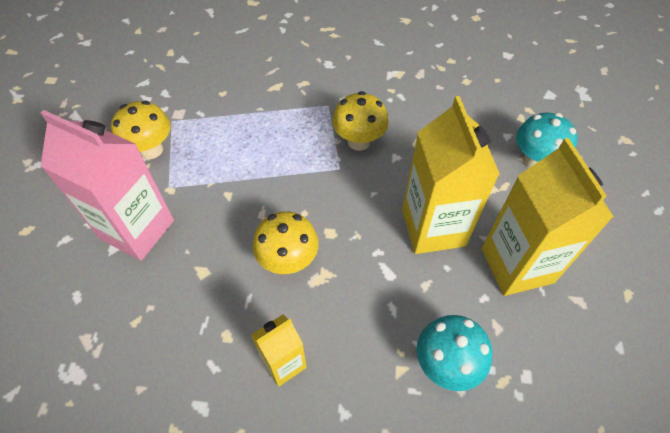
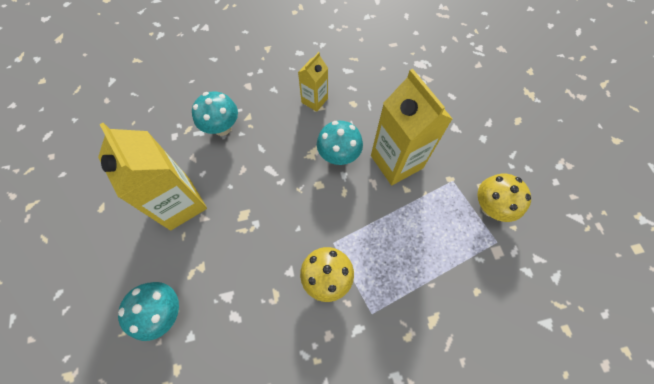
camera: 160 degrees right, 10 degrees up
(137, 229) = (449, 143): pink carton -> none
(288, 261) = (338, 156): yellow mushroom -> turquoise mushroom
(433, 228) = (245, 213): yellow carton -> yellow carton (396, 162)

